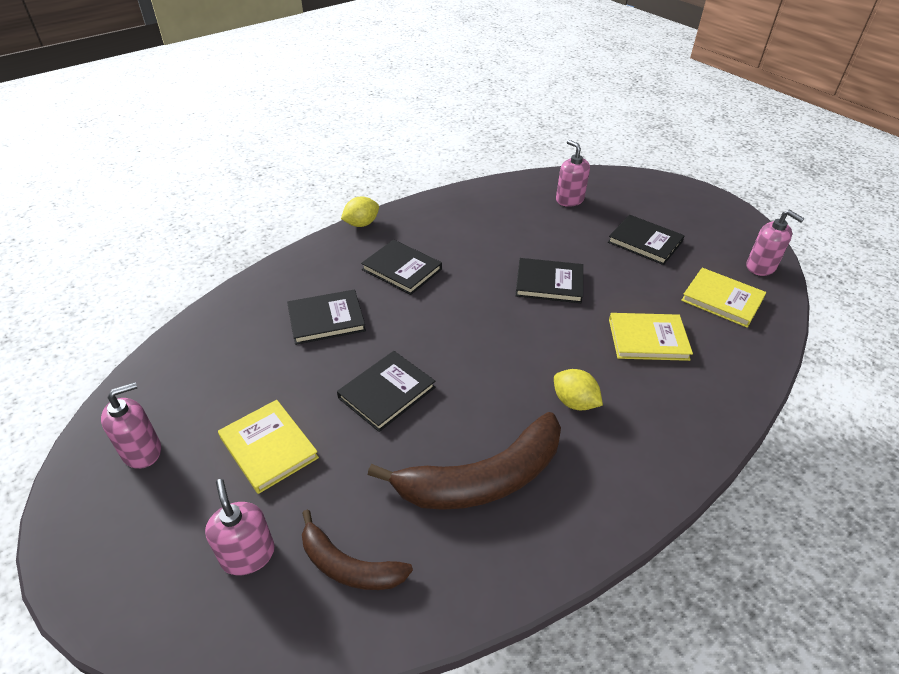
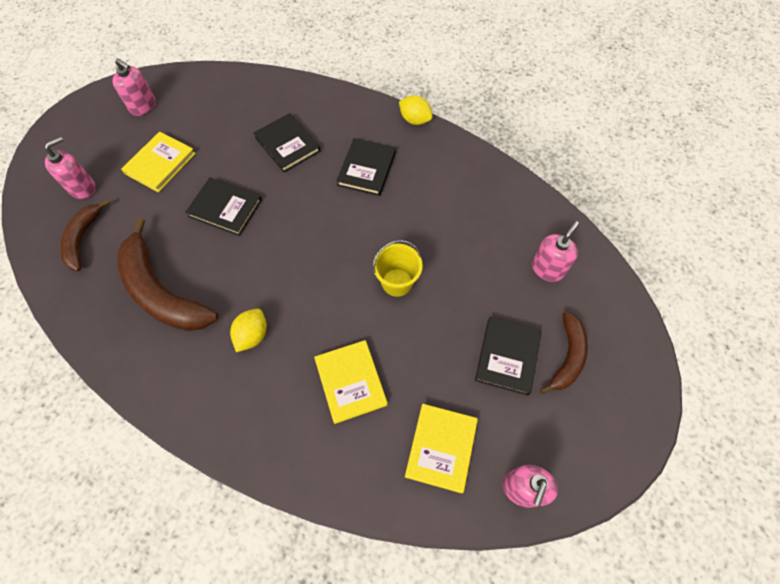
camera: 70 degrees right, 20 degrees up
(549, 283) = (397, 282): black book -> yellow bucket
(652, 214) = (567, 357): none -> brown banana

